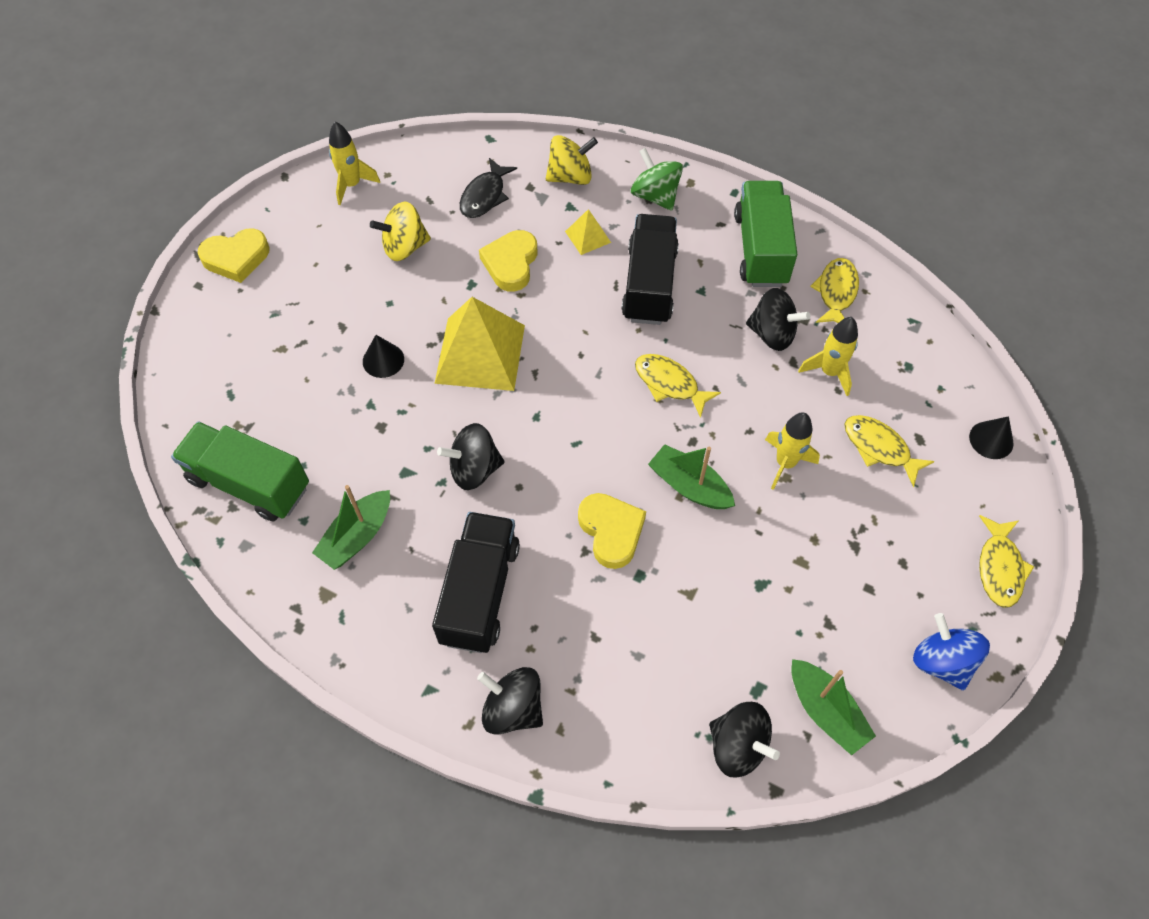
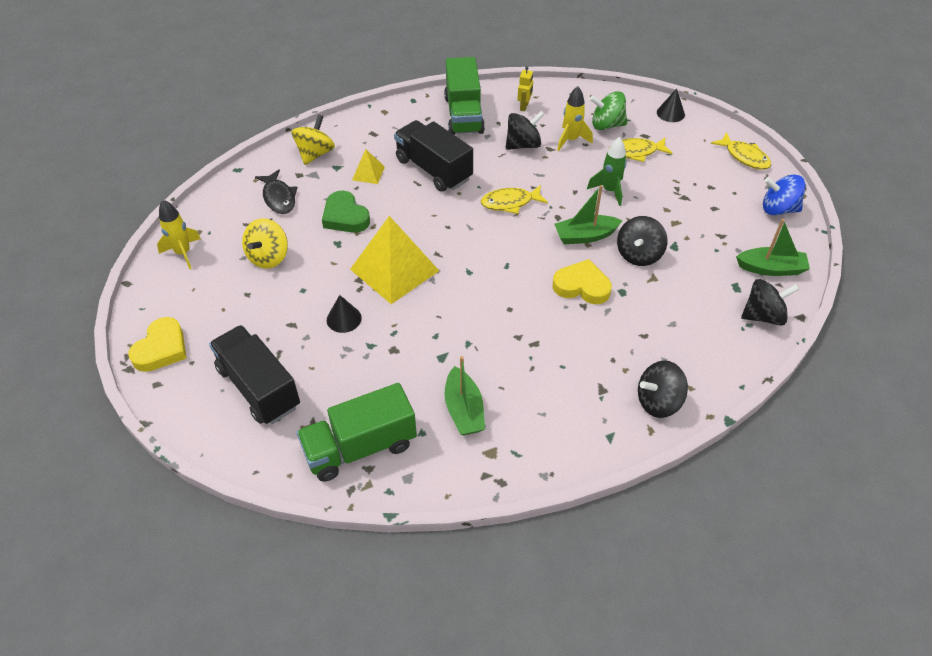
camera: 50 degrees left, 10 degrees down
(474, 469) = (475, 322): black spinning top -> black spinning top (638, 254)
(480, 593) = (565, 371): black truck -> black truck (259, 387)
(511, 264) = (345, 217): yellow heart -> green heart
(655, 196) = (375, 130): green spinning top -> green spinning top (606, 125)
(761, 249) = (463, 115): green truck -> green truck turned 135 degrees counterclockwise
(785, 463) = (609, 191): yellow rocket -> green rocket
(836, 292) = (524, 106): yellow fish -> yellow robot

